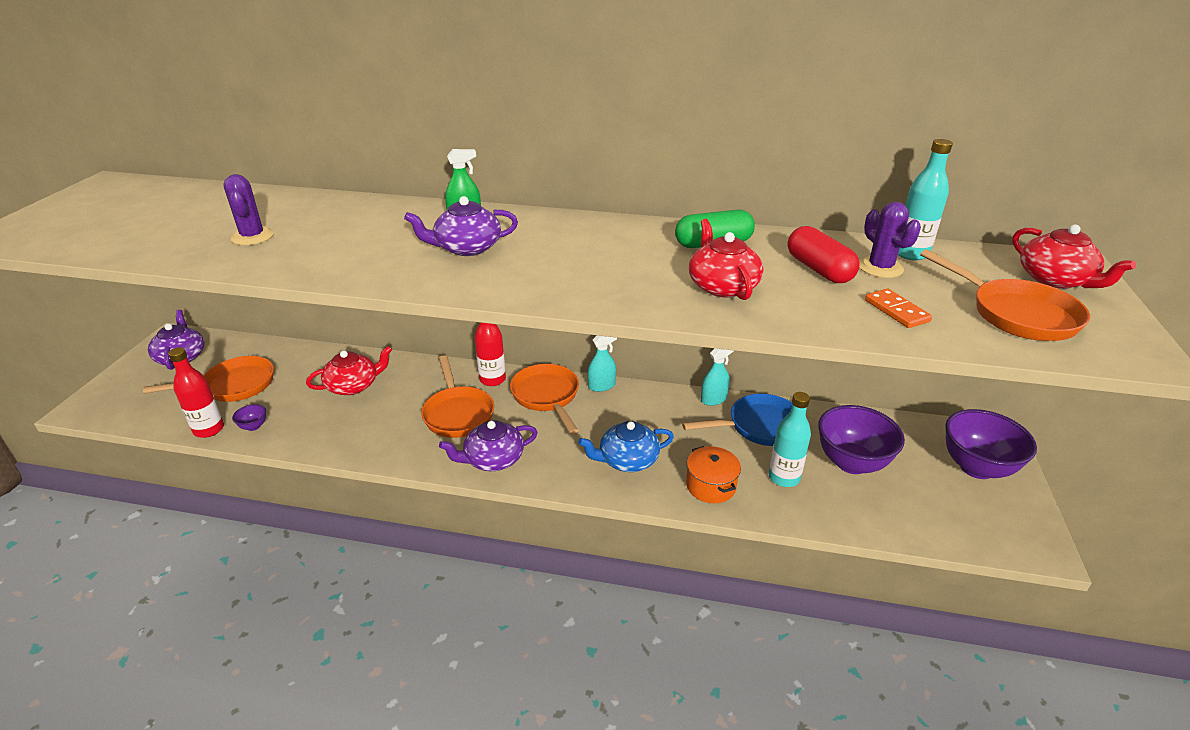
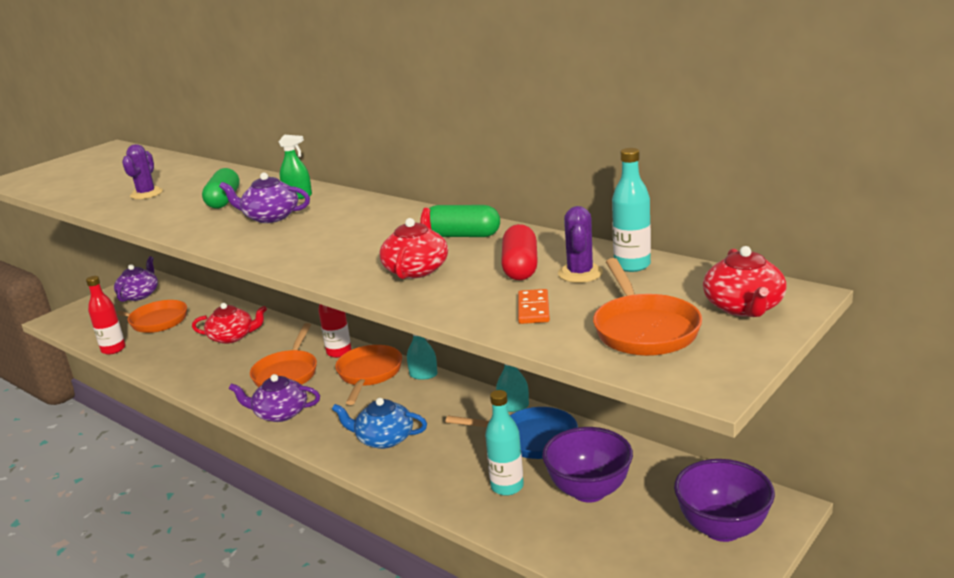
camera: 30 degrees right, 10 degrees down
(253, 426) = (142, 353): purple bowl -> none
(376, 234) = (224, 200): none -> green capsule
(710, 485) = (433, 476): orange pot -> none

